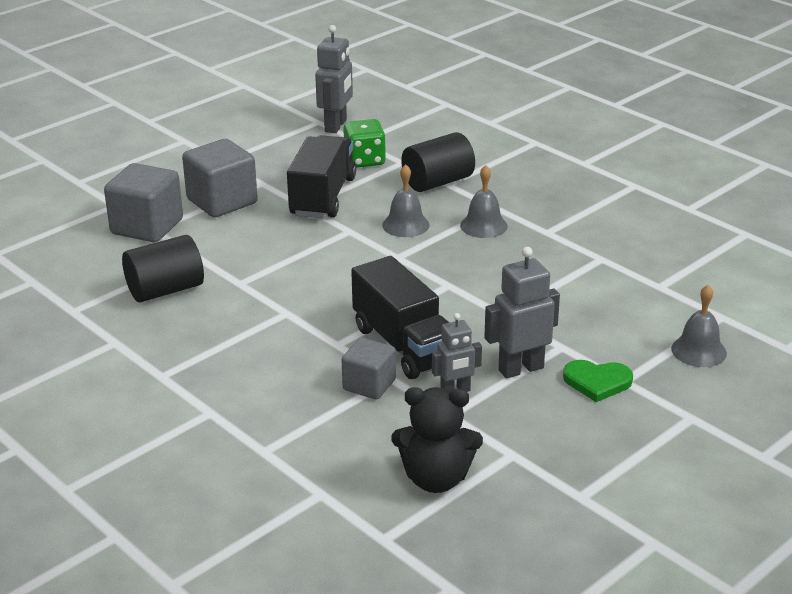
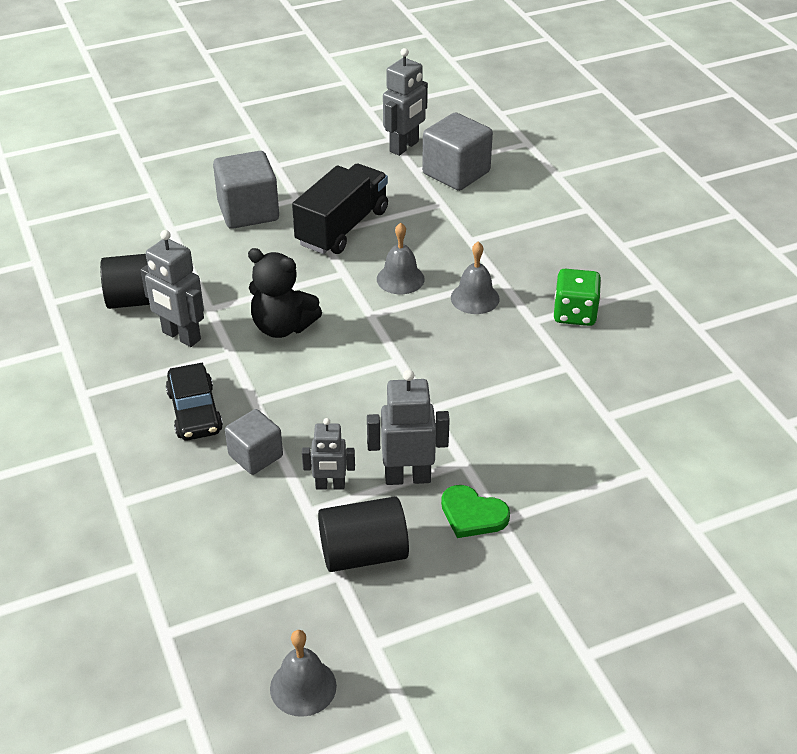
camera: 20 degrees right, 10 degrees up
(147, 227) = (166, 224): grey cube -> grey cube (456, 173)
(227, 310) = (181, 336): none -> grey robot
(285, 365) = (194, 412): none -> black car
(364, 160) = (407, 193): green dice -> green dice (574, 314)
(404, 345) = (315, 419): black truck -> none
(436, 479) = (252, 581): black teddy bear -> black teddy bear (282, 327)
(438, 182) = (461, 235): black cylinder -> black cylinder (363, 553)
(698, 351) = (598, 506): grey bell -> grey bell (303, 687)

